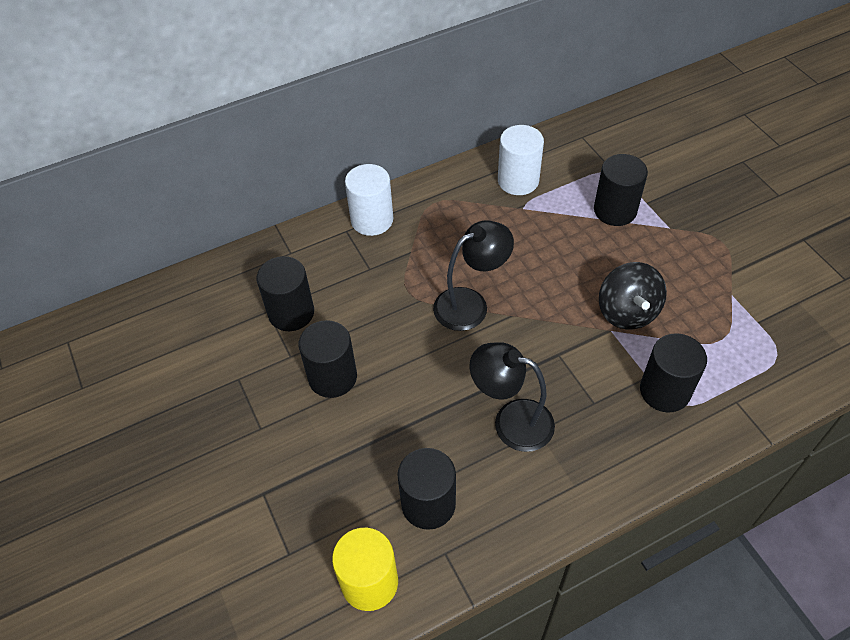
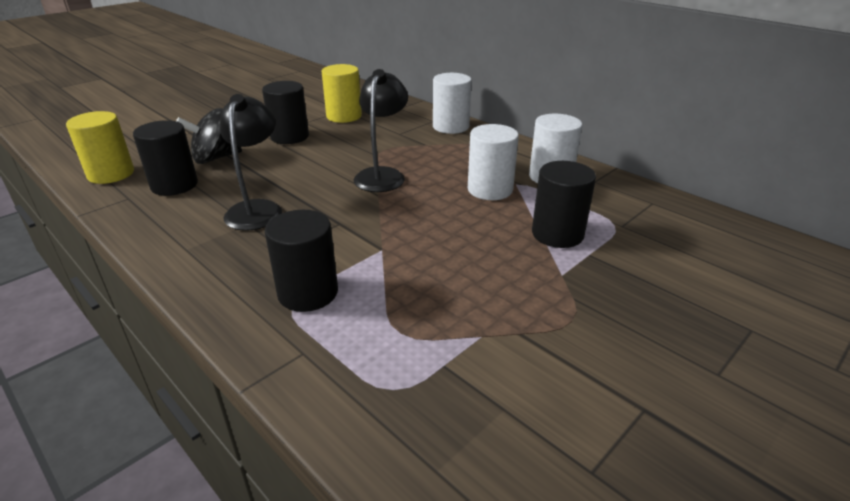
camera: 70 degrees right, 20 degrees down
(291, 313) = (344, 116): black cylinder -> yellow cylinder
(470, 304) = (382, 175): black lamp -> black lamp turned 120 degrees counterclockwise
(528, 229) = (490, 189): none -> white cylinder
(627, 312) = (412, 257): black spinning top -> black spinning top (215, 158)

